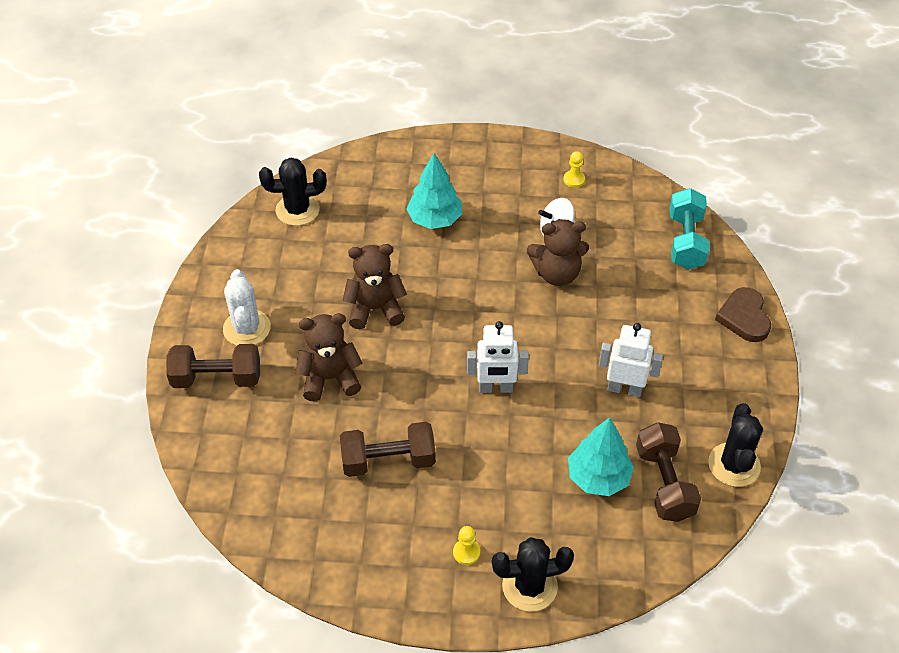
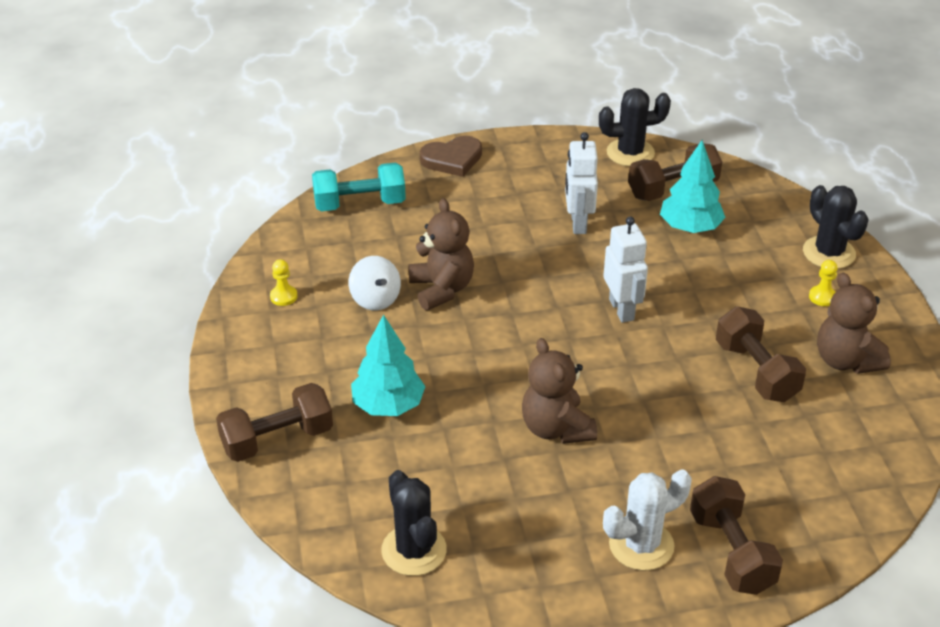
camera: 105 degrees left, 10 degrees down
(330, 378) = (677, 444): brown teddy bear -> brown teddy bear (846, 360)
(423, 159) = (277, 439): none -> brown dumbbell

